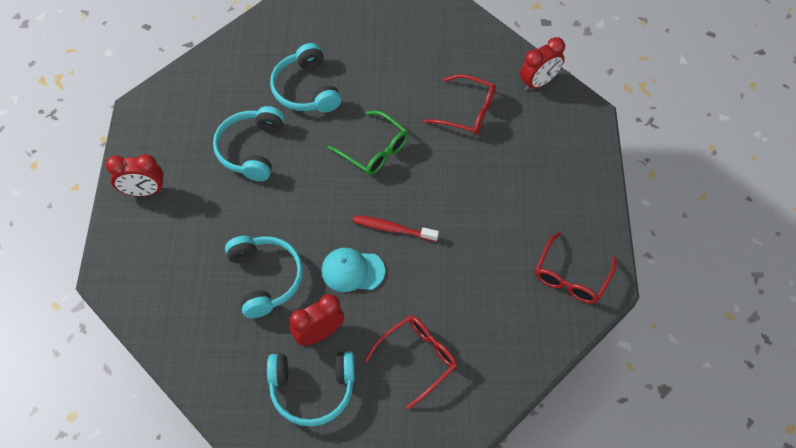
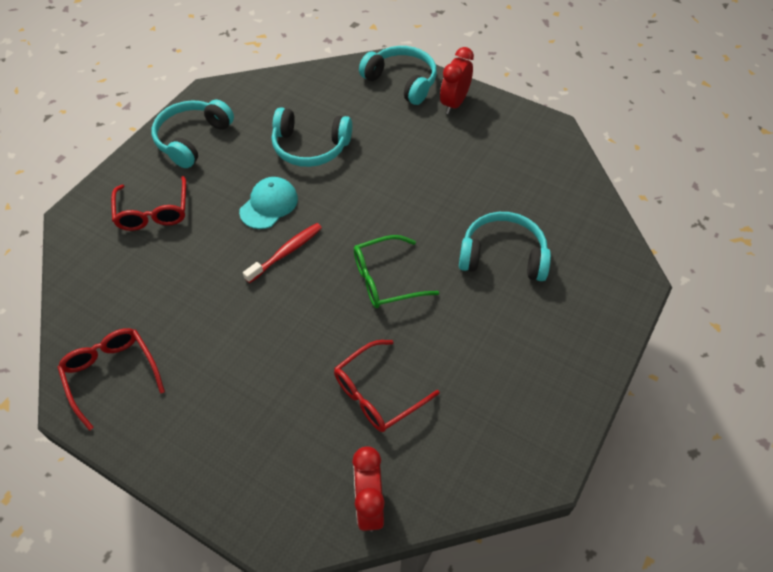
camera: 120 degrees right, 5 degrees down
(251, 149) = (452, 185): turquoise headphones -> turquoise headphones (401, 82)
(319, 334) = (232, 160): red clock -> none

